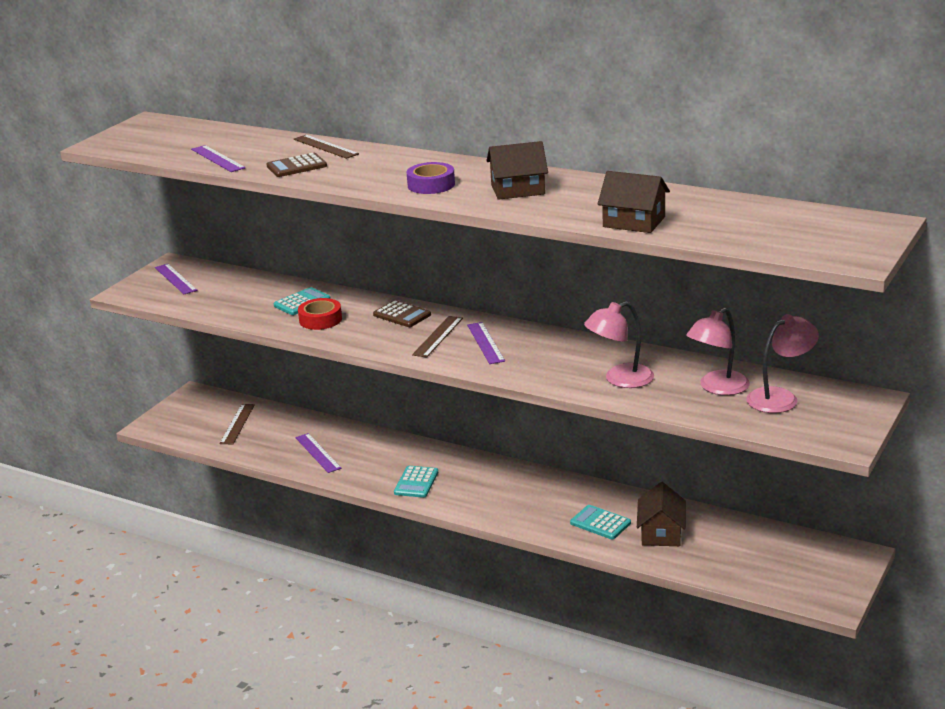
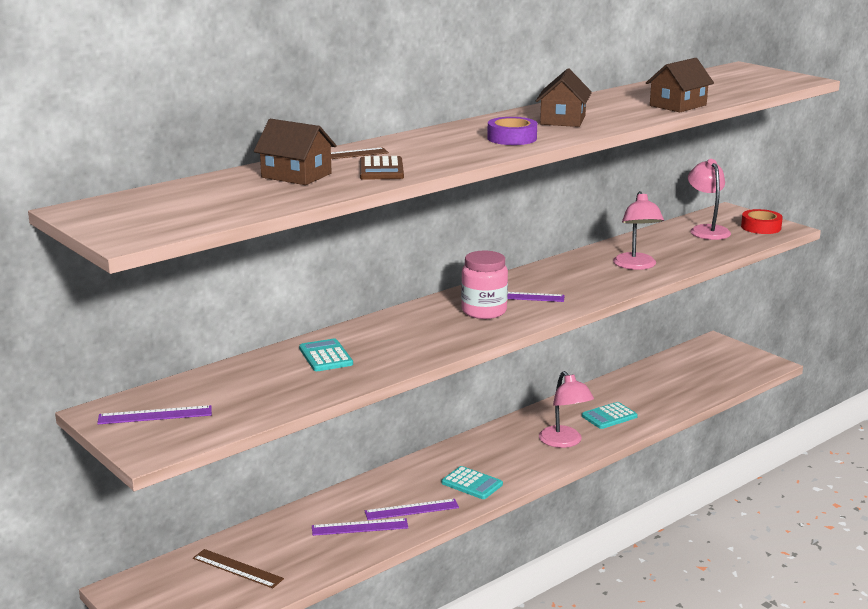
camera: 70 degrees left, 5 degrees down
(217, 159) = (297, 193): purple ruler -> purple ruler (411, 509)
(320, 319) = (382, 353): red tape -> red tape (761, 227)
(402, 315) = (417, 318): brown calculator -> none
(438, 336) = (484, 311): brown ruler -> pink jar
(661, 533) = (641, 397): brown house -> brown house (296, 175)
(717, 388) = (677, 242): pink lamp -> pink lamp (564, 442)

